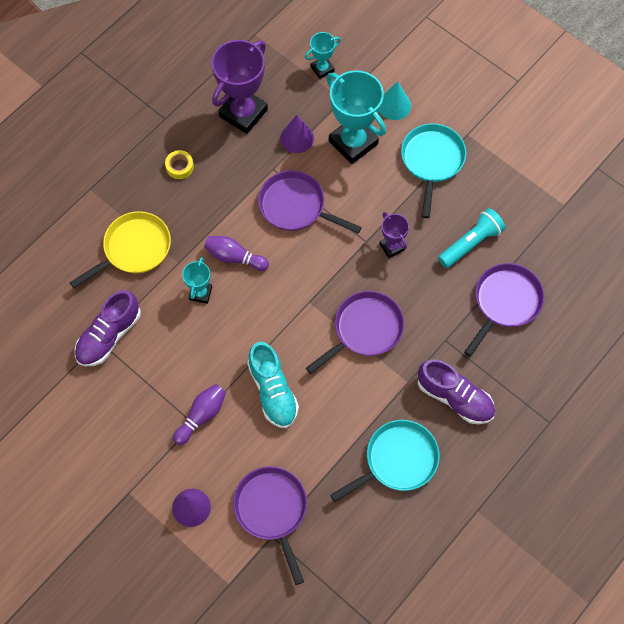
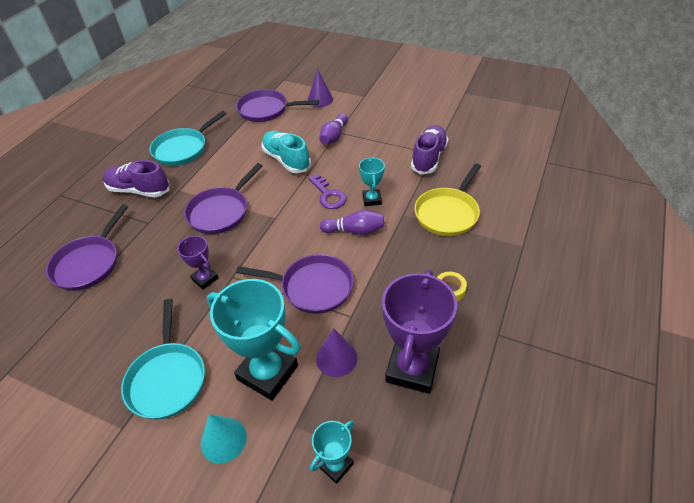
camera: 165 degrees right, 20 degrees down
(243, 315) = (328, 195): none -> purple key
(272, 510) = (266, 110): purple pan -> purple pan turned 135 degrees clockwise
(470, 243) = (121, 304): turquoise flashlight -> none

